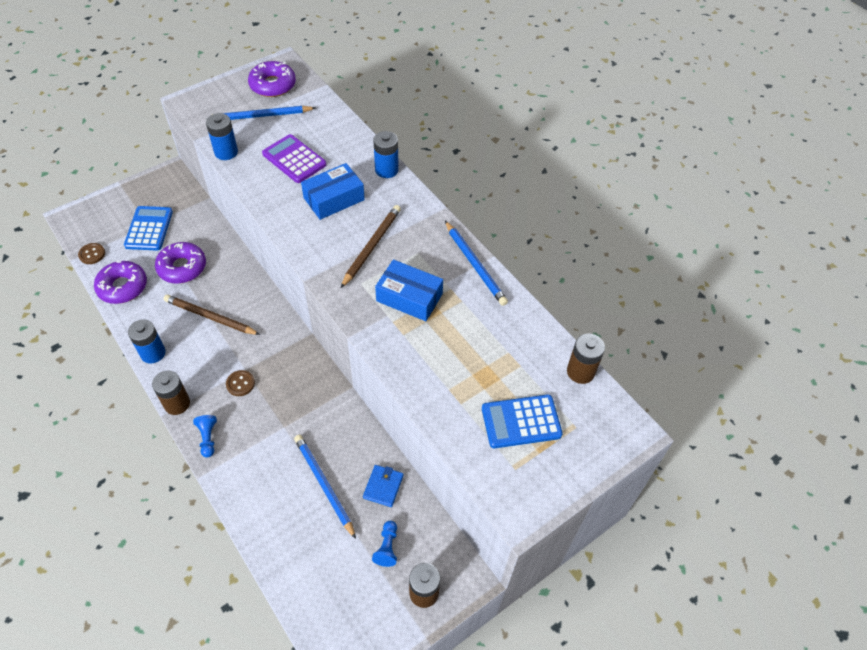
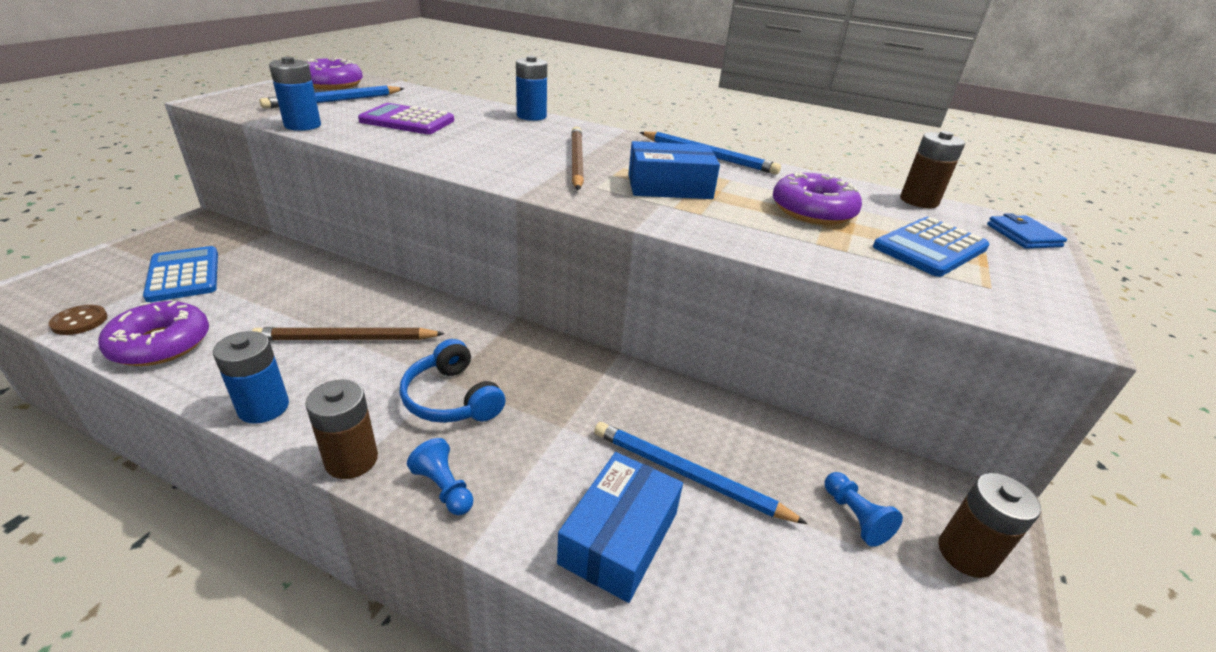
camera: 30 degrees left, 20 degrees down
(182, 267) = (265, 300): purple donut -> purple donut (812, 211)
(240, 384) = (452, 398): brown button -> blue headphones
(334, 199) = (489, 138): blue box -> blue box (619, 538)
(383, 486) = (769, 443): blue wallet -> blue wallet (1023, 235)

